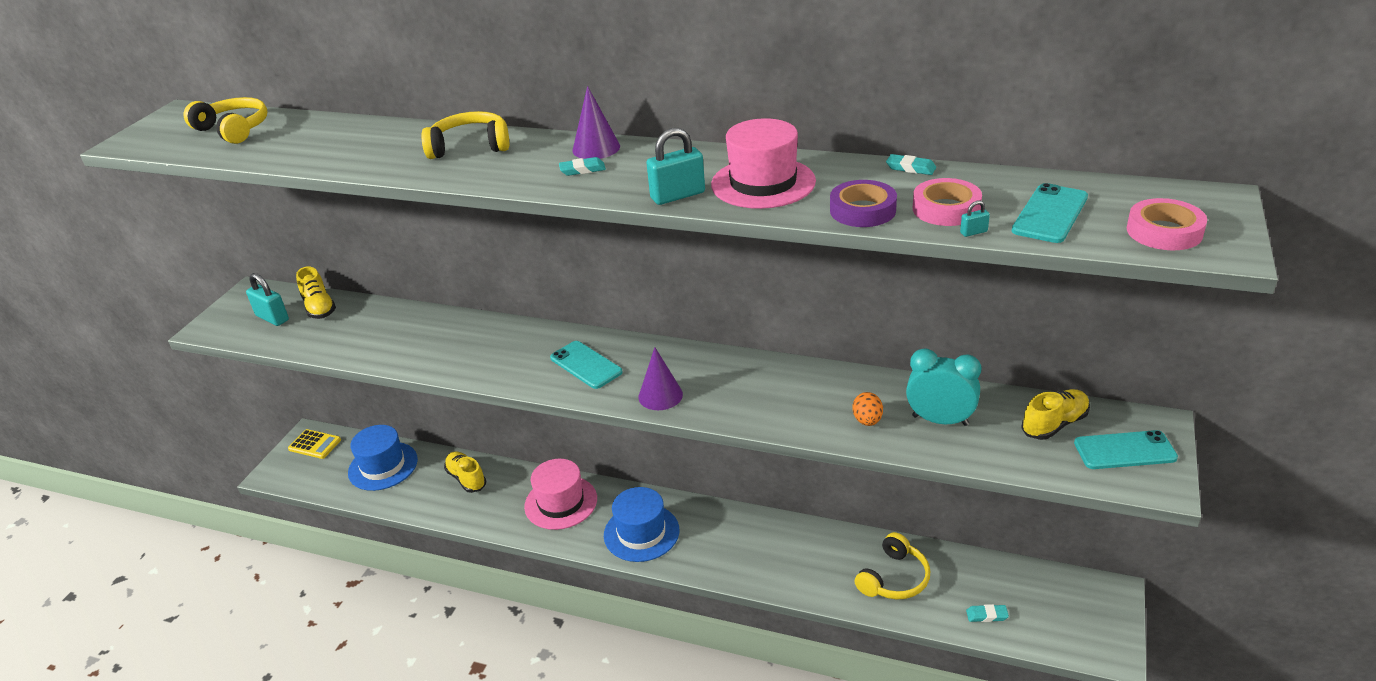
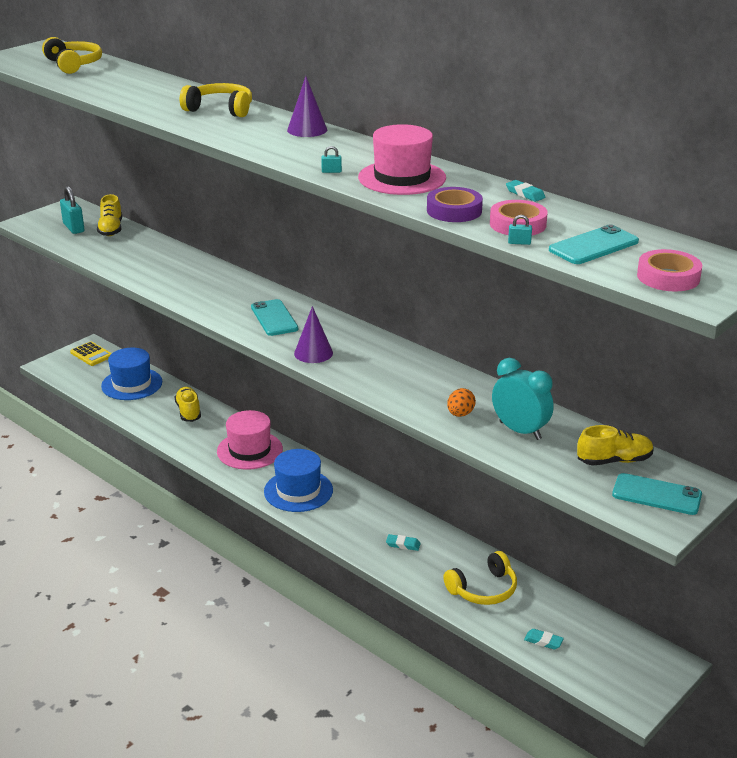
camera: 20 degrees right, 5 degrees down
(582, 170) = (282, 141): turquoise eraser -> turquoise eraser (403, 544)
(678, 195) = (331, 171): turquoise padlock -> turquoise padlock, size x0.45

